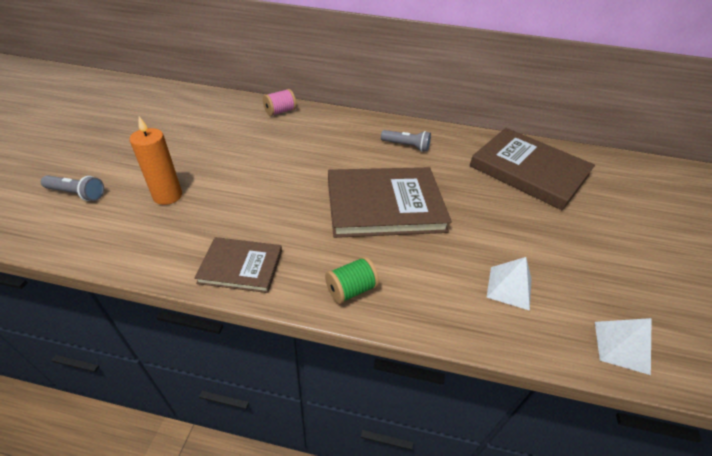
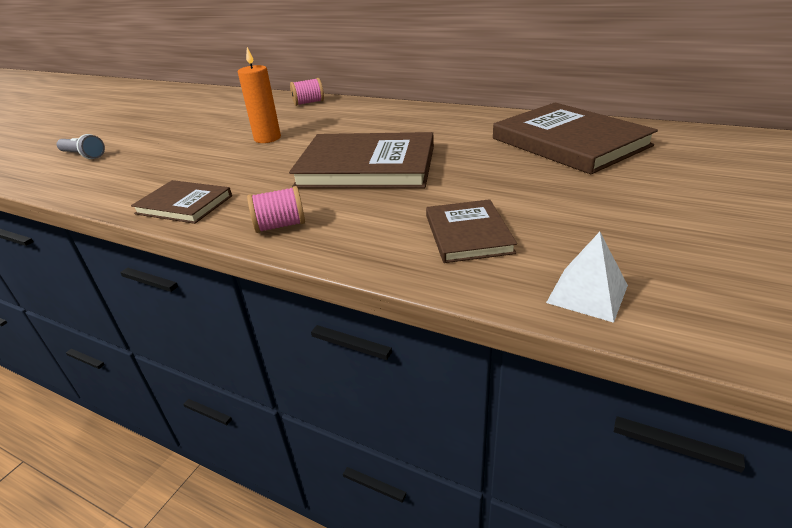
camera: 20 degrees right, 10 degrees down
(167, 196) = (157, 157): orange candle -> orange candle (267, 138)
(351, 289) = (280, 226): green spool -> pink spool
(406, 146) = (427, 124): grey flashlight -> none
(509, 288) = (468, 234): white pyramid -> brown book

